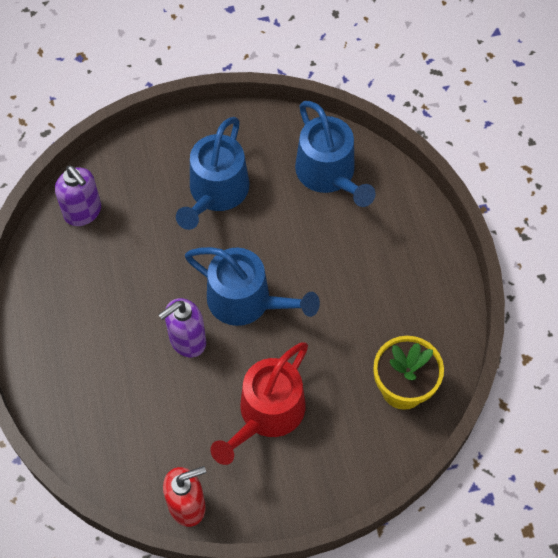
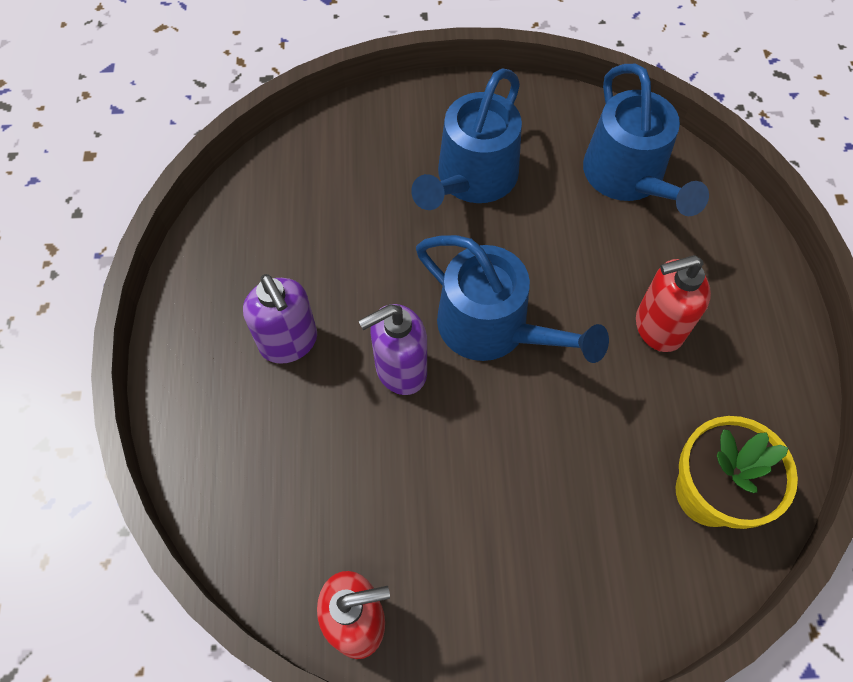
camera: 10 degrees right, 0 degrees up
(83, 212) = (292, 178): purple soap dispenser -> purple soap dispenser (289, 342)
(267, 414) = (499, 497): red watering can -> none
(360, 282) = (658, 327): none -> red soap dispenser

